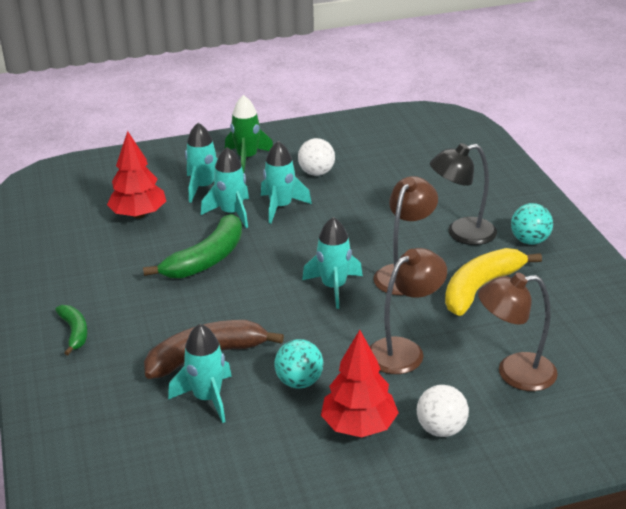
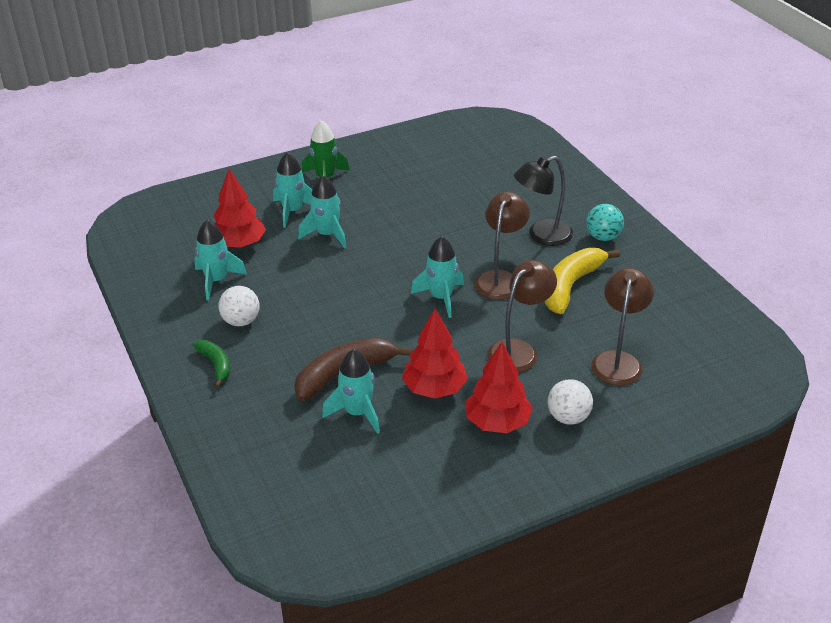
camera: 10 degrees left, 5 degrees up
(206, 259) = (317, 282): green banana -> none
(281, 207) = (371, 224): turquoise rocket -> turquoise rocket (216, 280)
(299, 382) = (435, 389): turquoise ball -> red tree
(316, 173) = (394, 187): white ball -> white ball (241, 321)
(514, 373) = (618, 360): brown lamp -> brown lamp turned 120 degrees clockwise

